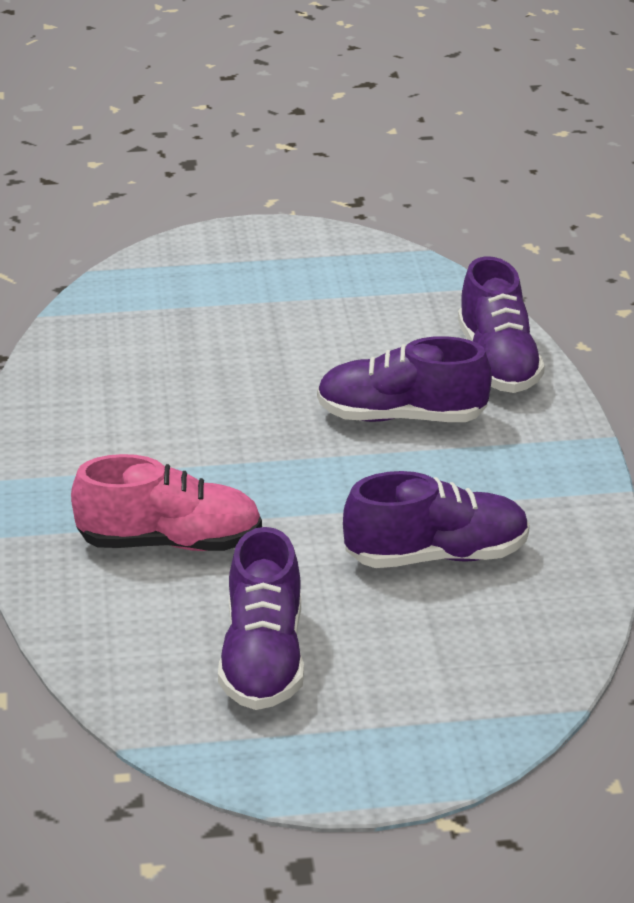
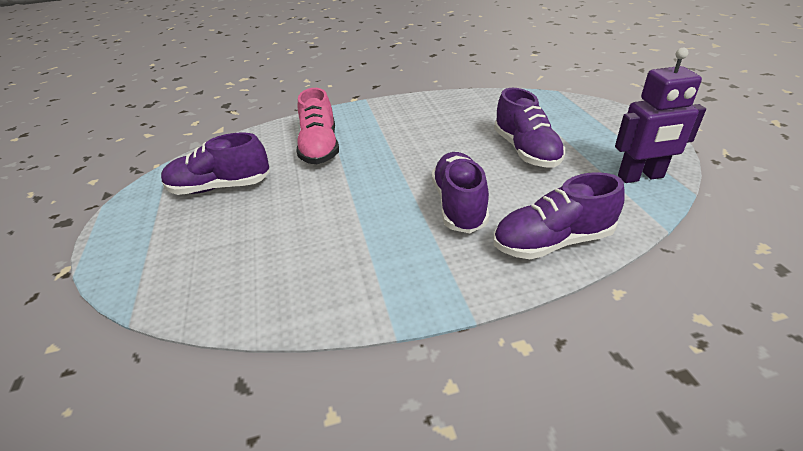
camera: 85 degrees right, 5 degrees up
(384, 272) = (641, 177): none -> purple robot
(436, 556) = (305, 236): purple shoe -> purple shoe (526, 151)

